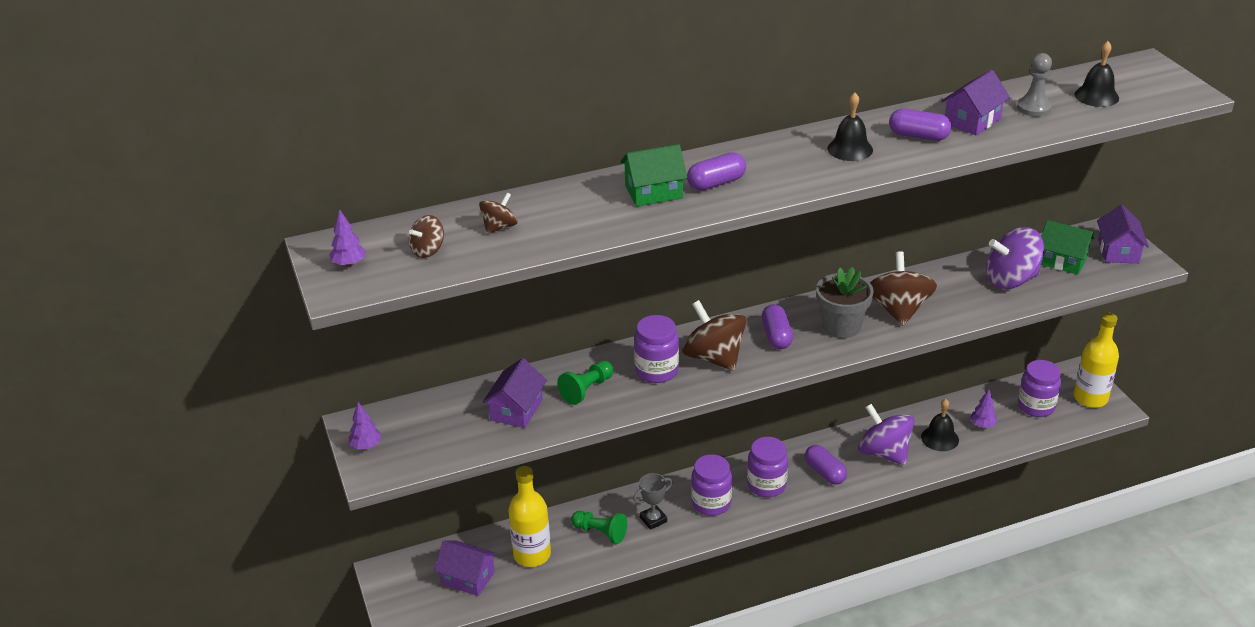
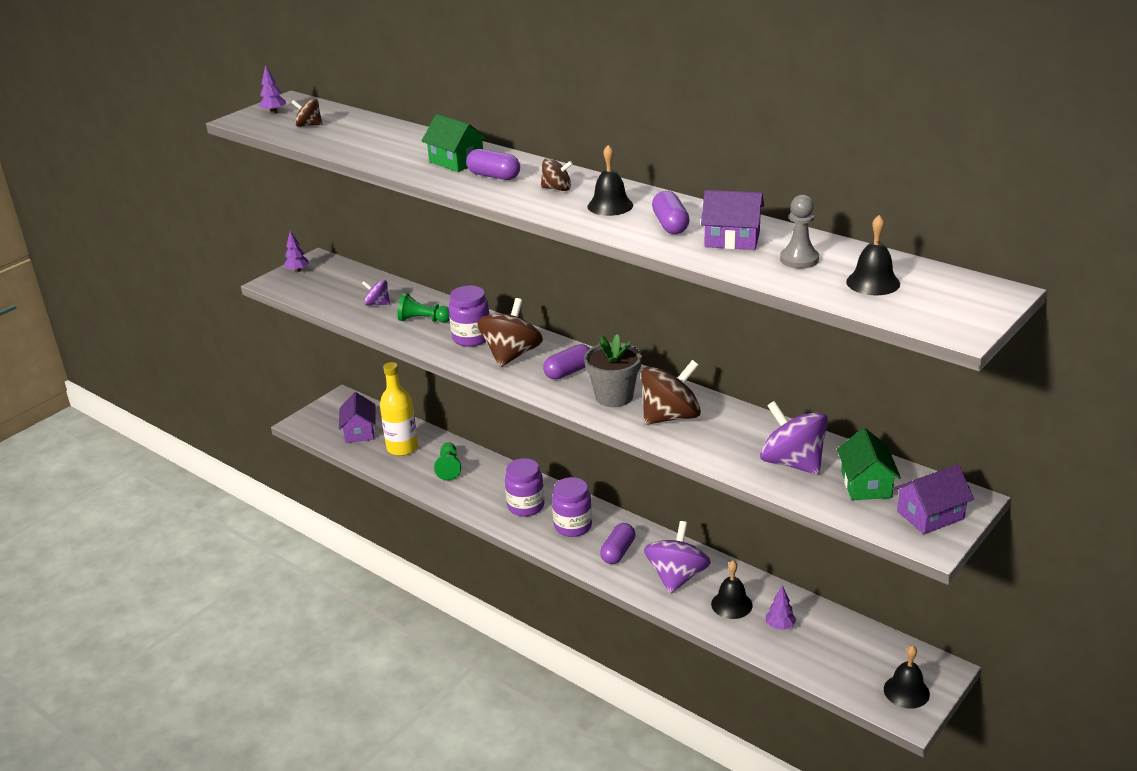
camera: 60 degrees right, 5 degrees down
(499, 227) = (358, 134): brown spinning top -> brown spinning top (557, 189)
(516, 409) = (377, 304): purple house -> purple spinning top
(653, 519) = (483, 486): grey trophy -> none
(1036, 406) = (848, 654): purple jar -> none
(1090, 398) = (906, 691): yellow bottle -> black bell

